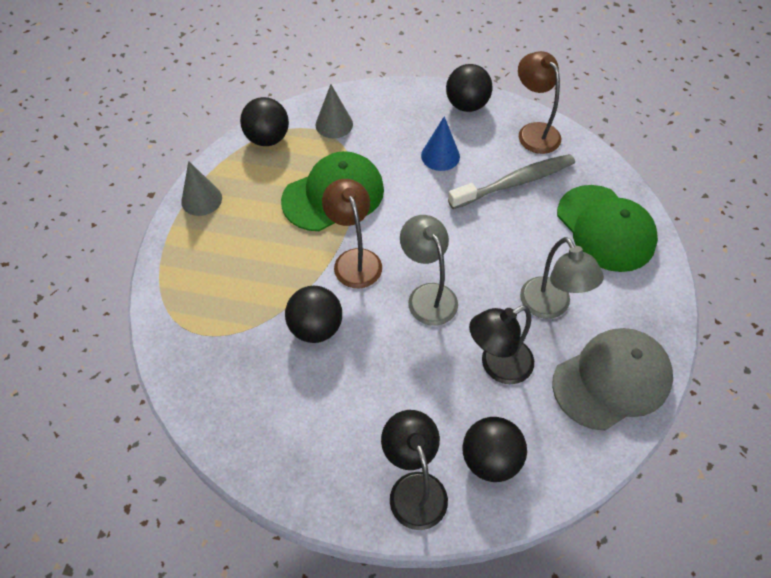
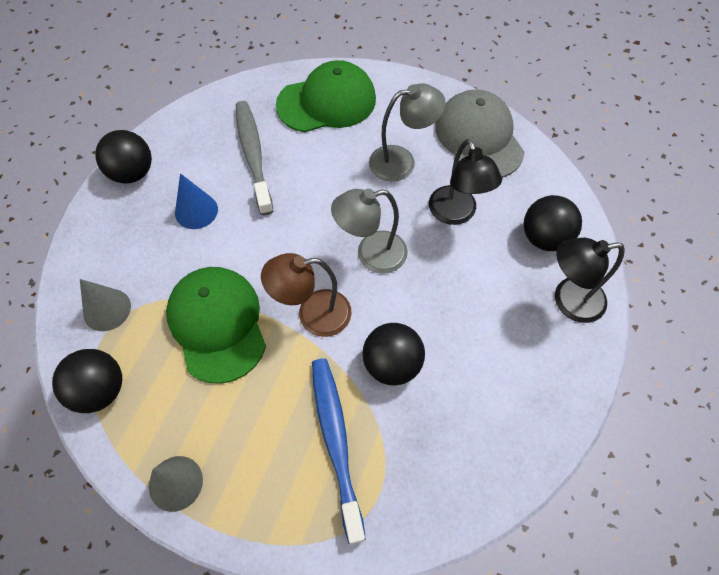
camera: 80 degrees left, 5 degrees up
(241, 296) = (336, 442): none -> blue toothbrush
(534, 132) = (193, 125): brown lamp -> none

